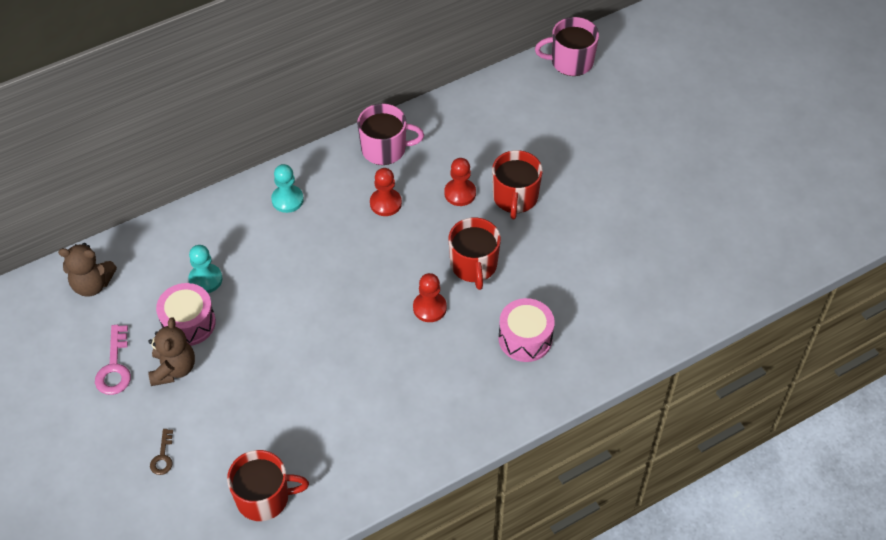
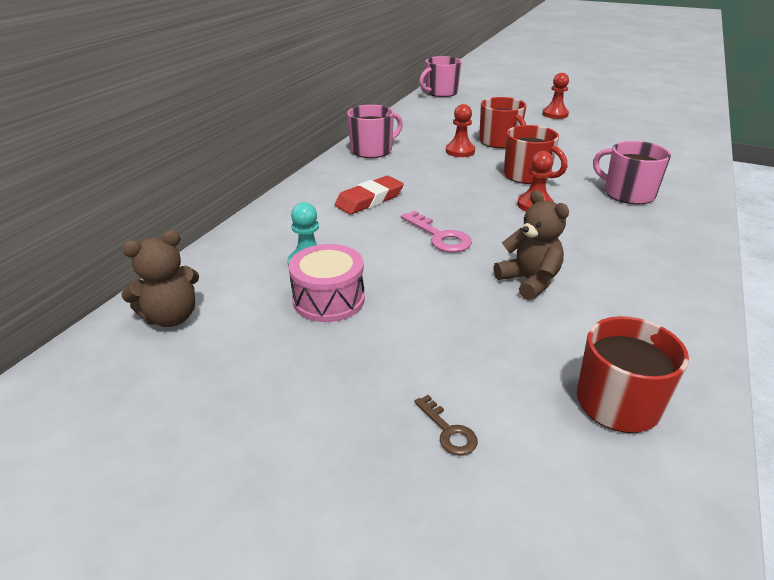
camera: 35 degrees left, 20 degrees down
(114, 367) = (278, 375): pink key -> pink key (440, 236)
(173, 369) = (357, 342): brown teddy bear -> brown teddy bear (529, 281)
(287, 200) = (327, 194): turquoise pawn -> none
(312, 226) = (369, 200): none -> red eraser
(385, 203) = (413, 171): red pawn -> red pawn (555, 114)
(525, 338) = (628, 194): pink drum -> pink mug

